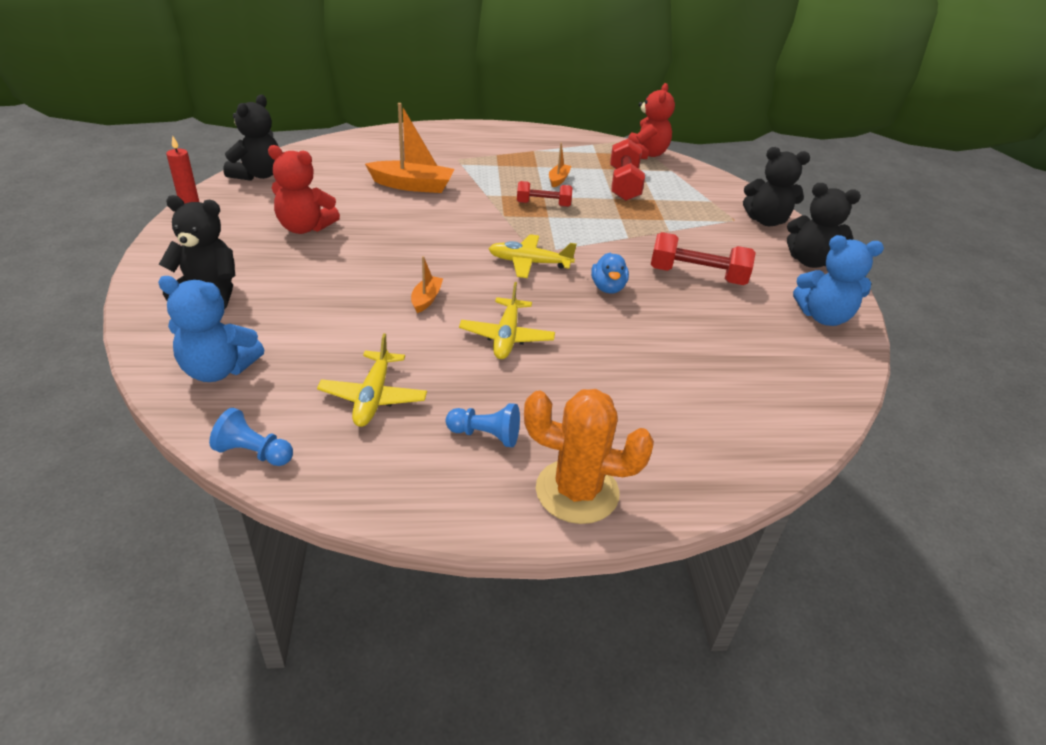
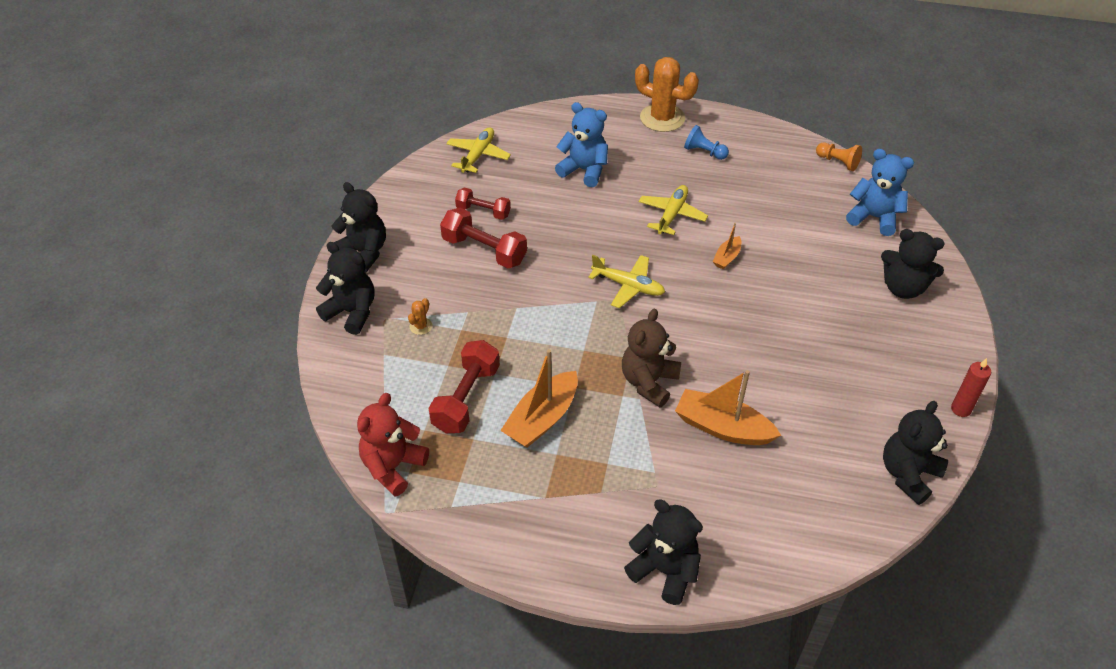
camera: 160 degrees left, 10 degrees up
(254, 453) = (838, 162): blue pawn -> orange pawn
(305, 228) = (837, 364): red teddy bear -> none
(373, 397) = (770, 184): yellow plane -> yellow plane (478, 155)
(441, 132) = (665, 570): none -> black teddy bear
(482, 203) = (649, 382): none -> brown teddy bear
(543, 204) = (580, 371): red dumbbell -> red dumbbell (483, 211)
(558, 180) = (542, 419): orange boat -> orange boat, size x1.95
(608, 288) = (571, 248): blue duck -> none
(699, 218) = (421, 326): none -> orange cactus
(823, 317) = (414, 196): blue teddy bear -> blue teddy bear (584, 170)

